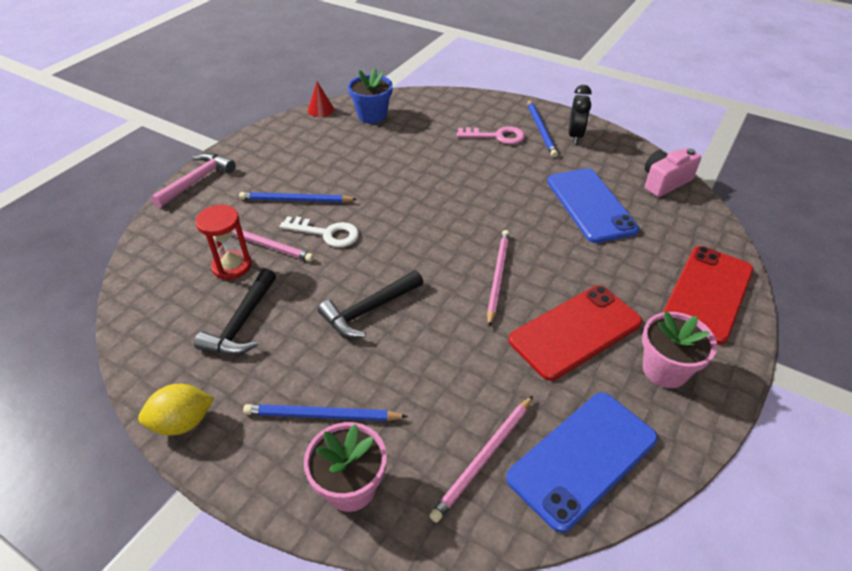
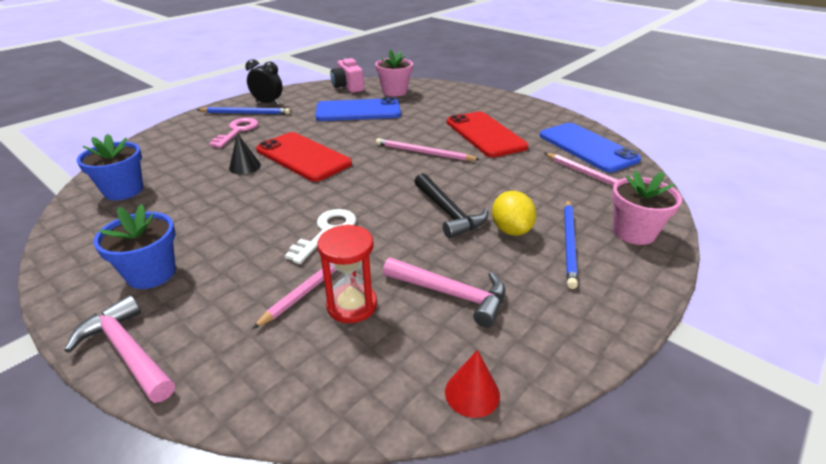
camera: 80 degrees left, 10 degrees down
(183, 422) = (591, 336): yellow lemon -> yellow lemon (511, 230)
(242, 323) = (451, 294): black hammer -> pink hammer
(269, 164) = (151, 273): none -> blue flower pot
(295, 200) = (251, 252): blue pencil -> none
(320, 110) = (62, 227): red cone -> red cone (472, 393)
(426, 160) = (245, 166): none -> black cone
(665, 370) = (518, 116): pink flower pot -> pink flower pot (394, 92)
(708, 293) = (459, 95): red phone -> red phone (303, 157)

